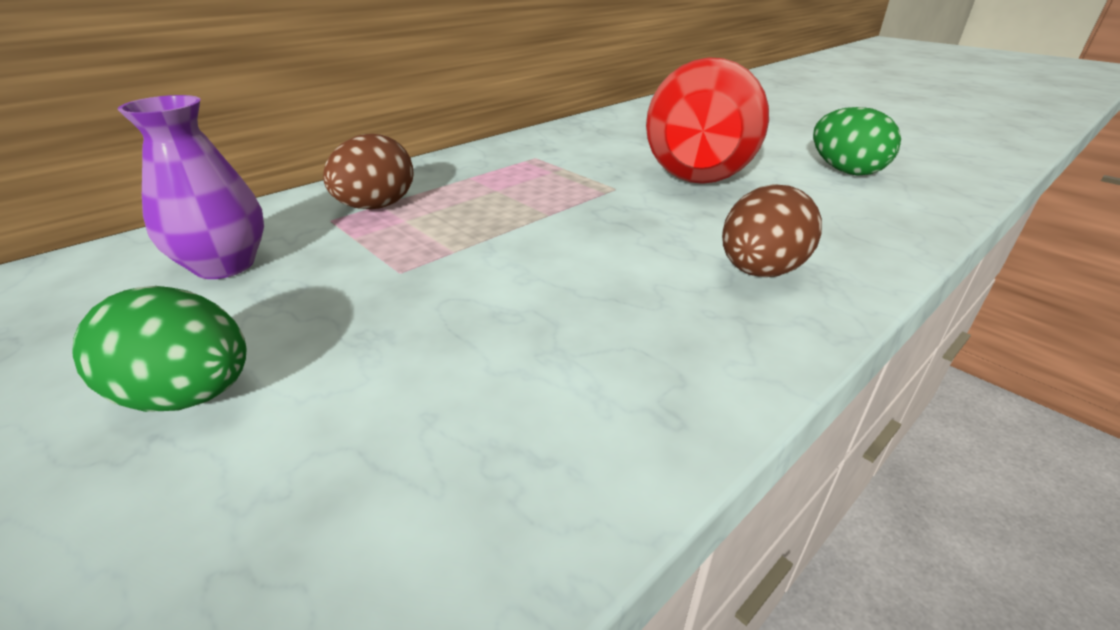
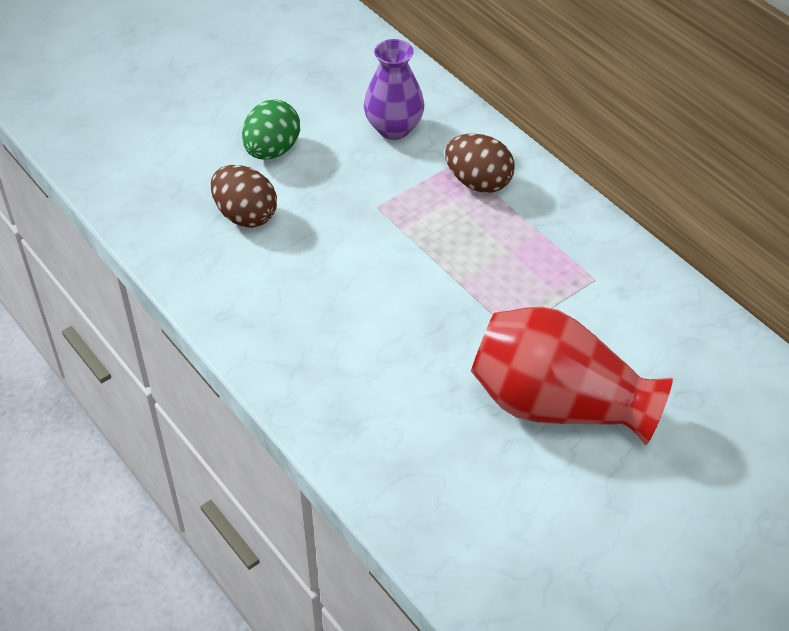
camera: 95 degrees right, 15 degrees up
(760, 271) = (351, 392): brown egg -> brown egg (245, 215)
(845, 171) = (553, 536): green egg -> none

